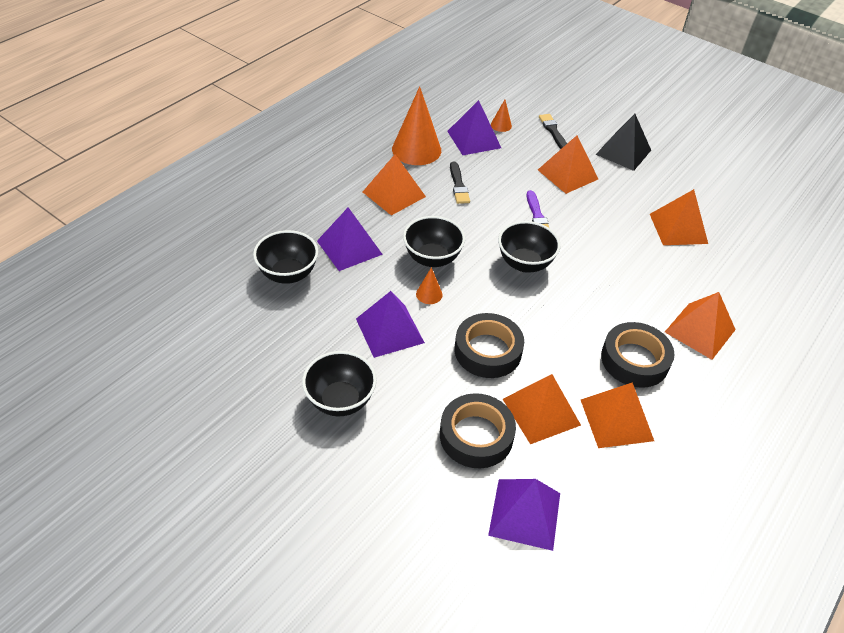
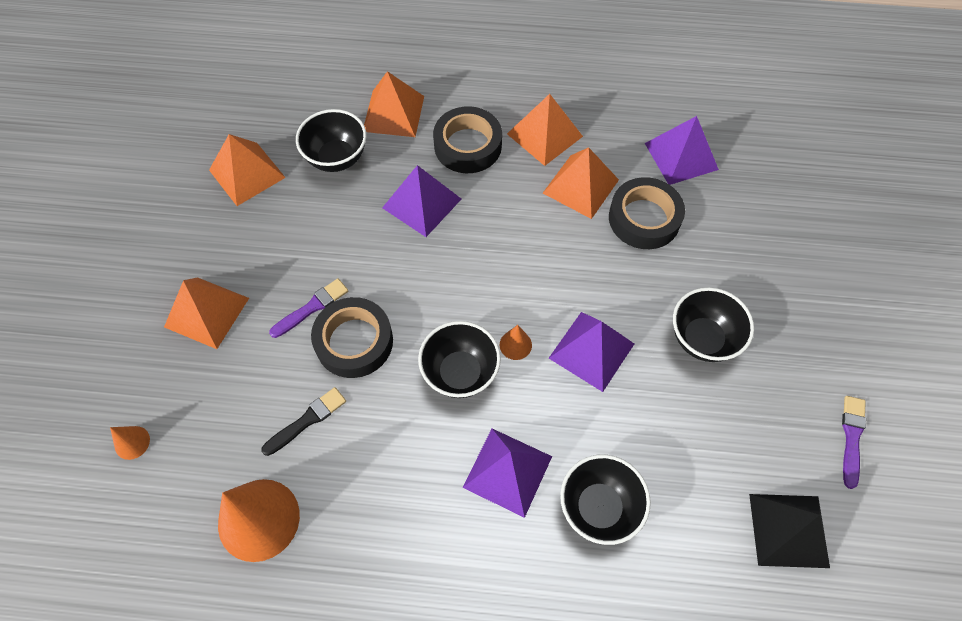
camera: 120 degrees left, 15 degrees up
(186, 438) = (851, 437): none -> purple brush
(394, 194) = (375, 486): orange pyramid -> none
(474, 139) = (189, 458): purple pyramid -> purple pyramid (422, 203)
(488, 351) = (547, 255): black tape -> black tape (354, 341)
(524, 263) = (403, 282): black bowl -> black bowl (337, 158)
(553, 131) = (113, 371): black brush -> none
(623, 152) = (120, 273): black pyramid -> black pyramid (788, 530)

